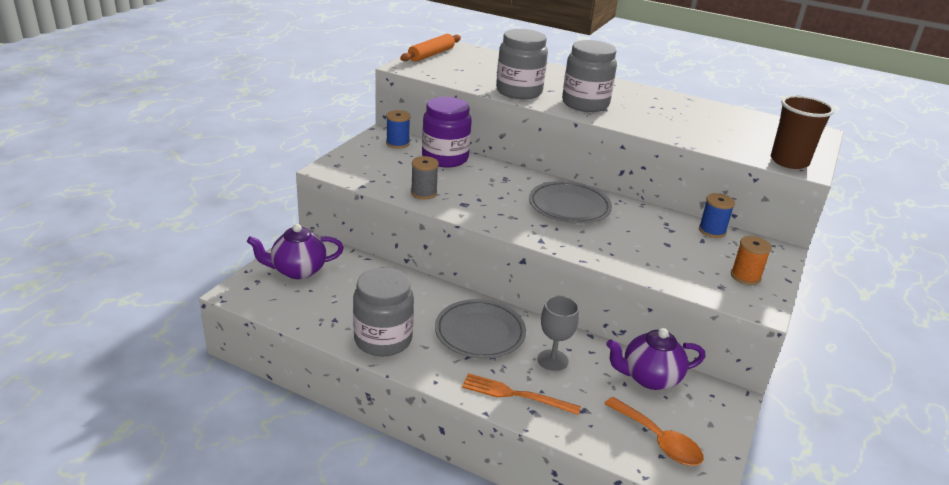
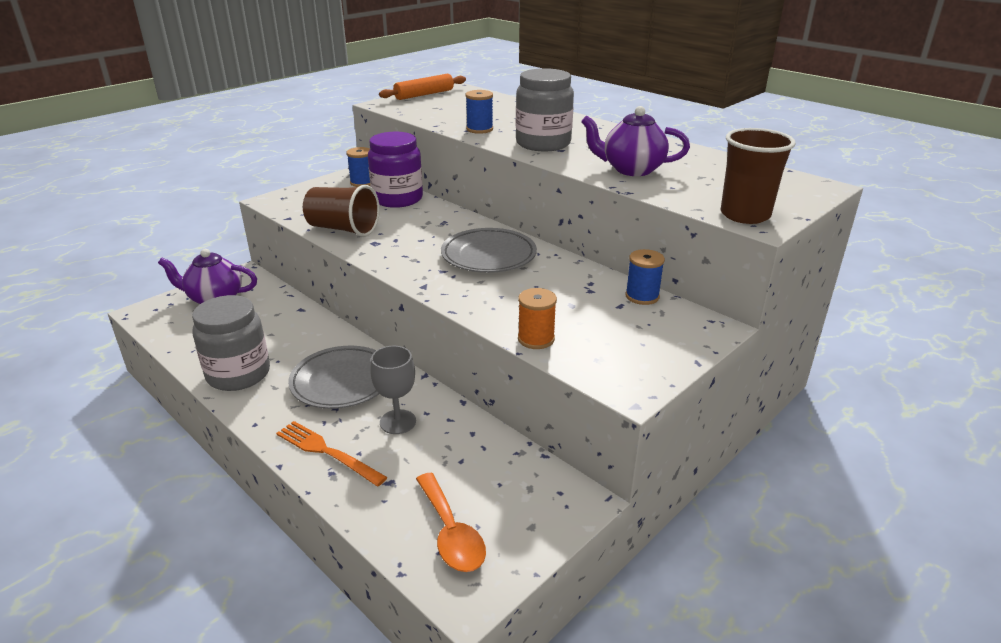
camera: 20 degrees right, 0 degrees up
(424, 193) = (343, 229): grey spool -> brown cup
(519, 91) = (479, 129): grey jar -> blue spool
(649, 378) = (495, 459): purple teapot -> purple teapot (631, 170)
(745, 276) = (641, 351): orange spool -> orange spool (536, 339)

